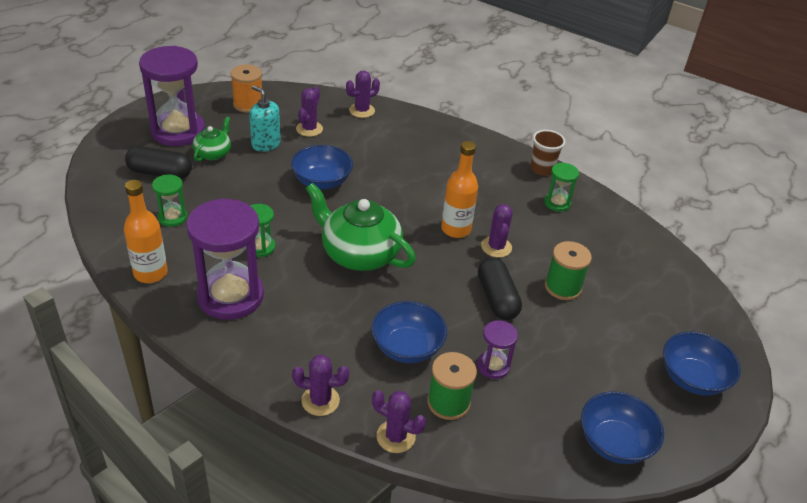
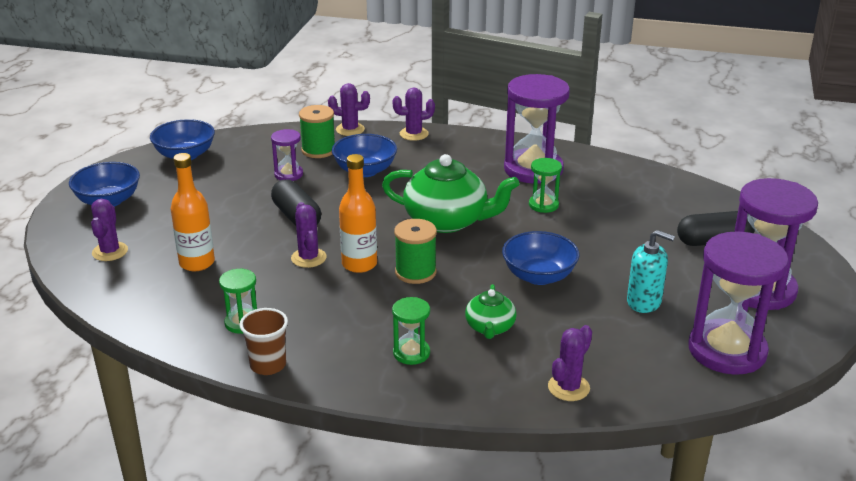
camera: 165 degrees right, 10 degrees down
(150, 273) = (614, 169): orange bottle -> orange bottle (197, 263)
(172, 217) = (649, 208): green hourglass -> green hourglass (411, 353)
(213, 153) = (688, 275): green teapot -> green teapot (490, 328)
(248, 104) = (727, 350): orange spool -> purple hourglass
(309, 129) = (613, 337): purple cactus -> purple cactus (110, 252)
(563, 287) = (230, 239): green spool -> green spool (415, 272)

